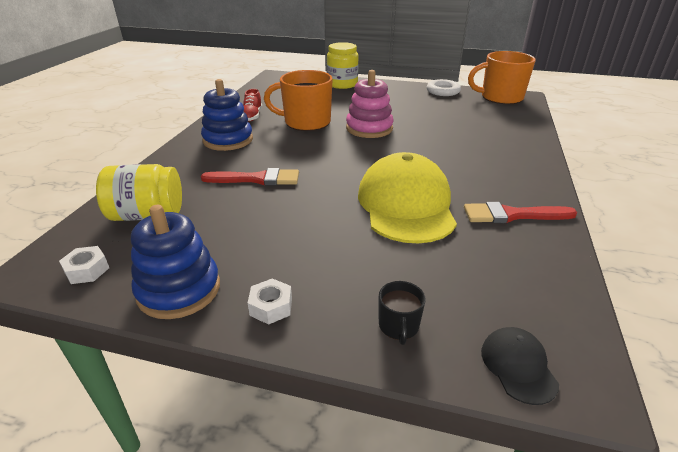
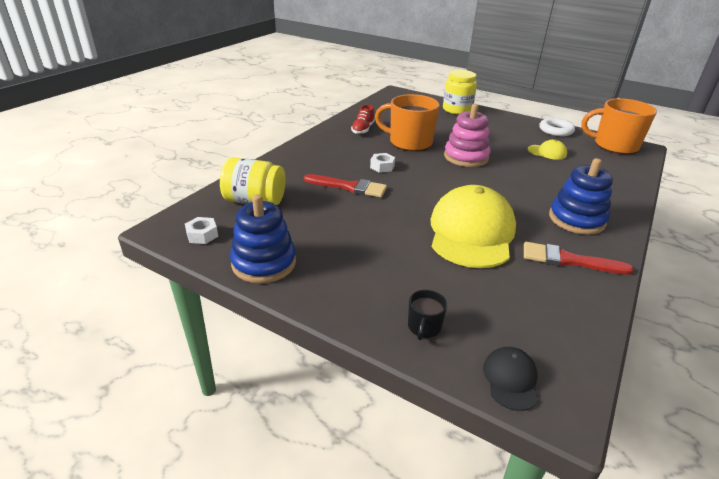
camera: 15 degrees right, 0 degrees up
(228, 140) = (335, 148): blue stacking toy -> blue stacking toy (576, 219)
(271, 307) = (328, 290): white nut -> white nut (382, 167)
(444, 112) = (547, 152): none -> yellow cap

